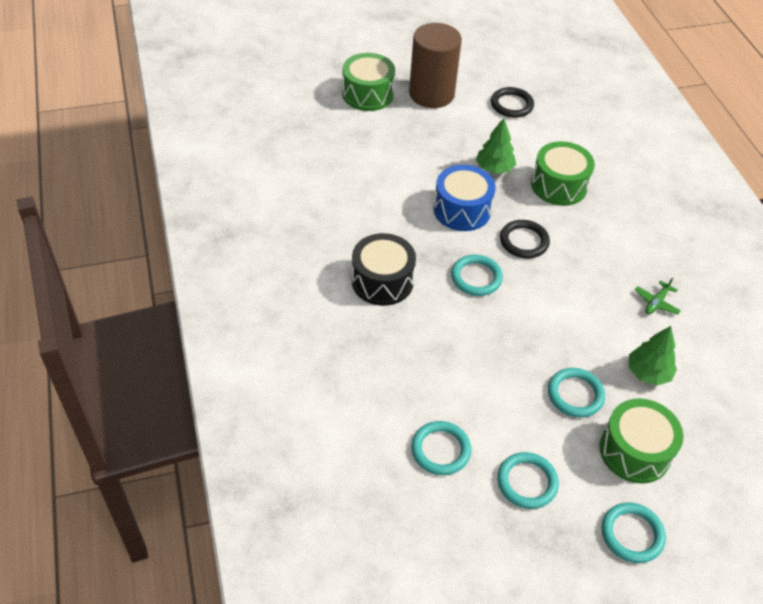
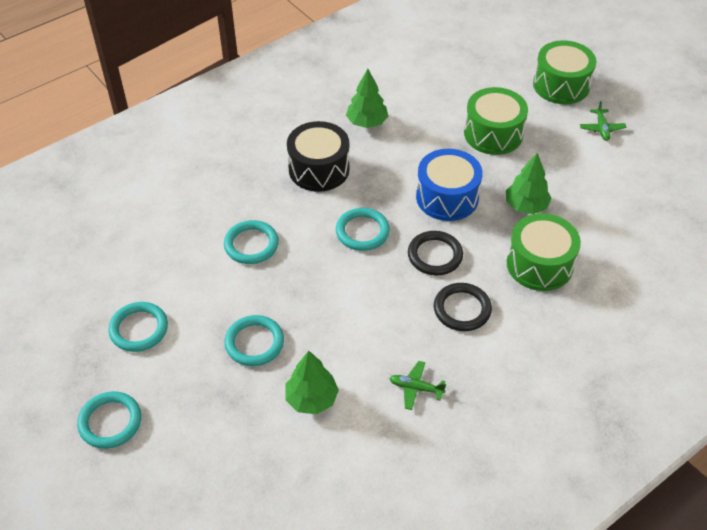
camera: 70 degrees right, 0 degrees up
(339, 227) = (367, 122): none -> green tree
(431, 94) = (601, 128): brown cylinder -> green plane
(440, 450) = (150, 260): turquoise ring -> turquoise ring (251, 244)
(511, 105) = (640, 194): black ring -> black ring (462, 309)
(634, 451) = (206, 406): green drum -> green drum (493, 134)

